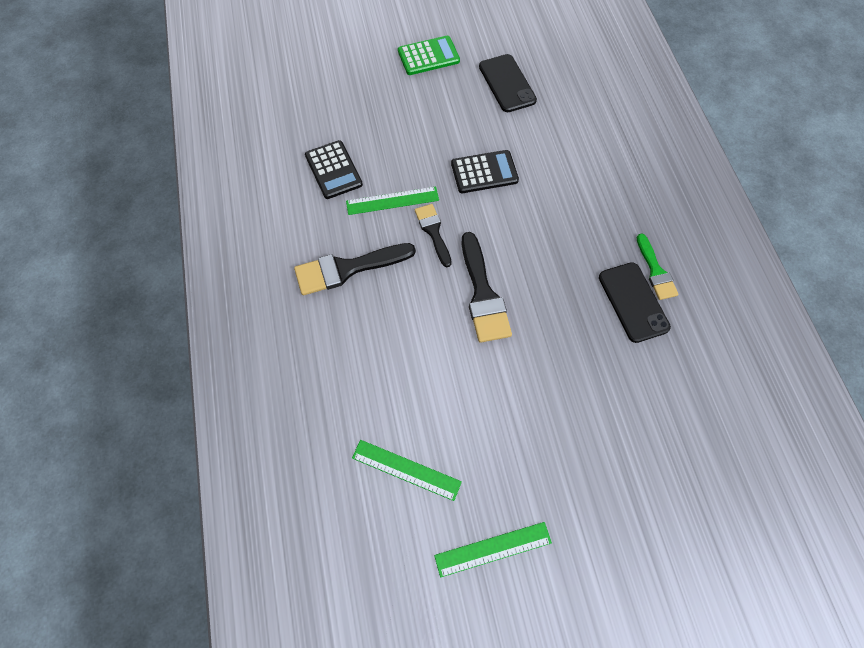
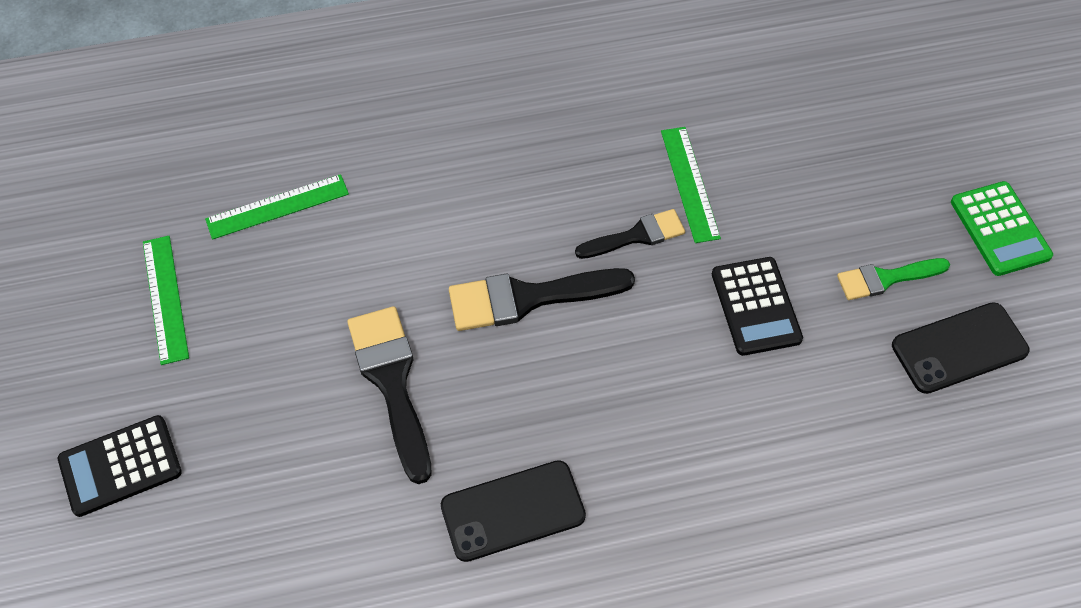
camera: 90 degrees right, 5 degrees down
(333, 170) = (740, 110): black calculator -> black calculator (120, 466)
(347, 269) = (570, 134): black brush -> black brush (392, 383)
(406, 470) = (277, 206): green ruler -> green ruler turned 45 degrees clockwise
(655, 271) = (571, 555): green brush -> green brush (886, 278)

